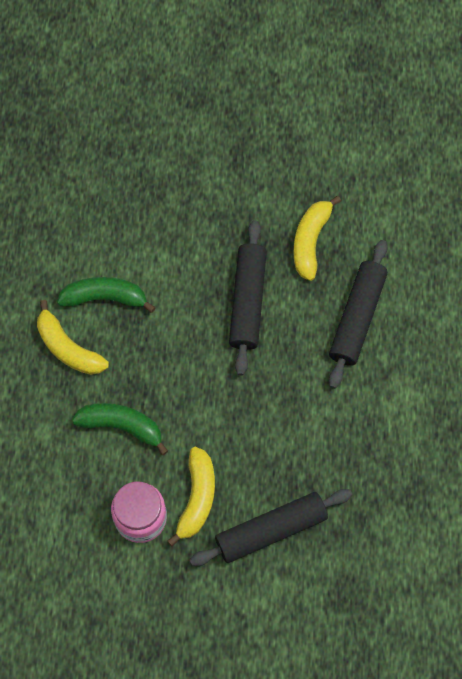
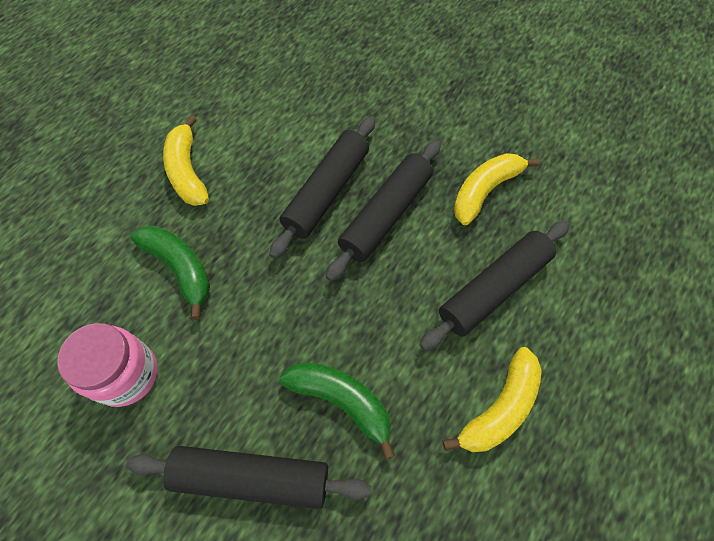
camera: 30 degrees right, 5 degrees down
(105, 298) = (253, 146): green banana -> green banana (341, 401)
(190, 306) = (326, 192): none -> black rolling pin
(197, 498) = (198, 388): yellow banana -> yellow banana (499, 408)

